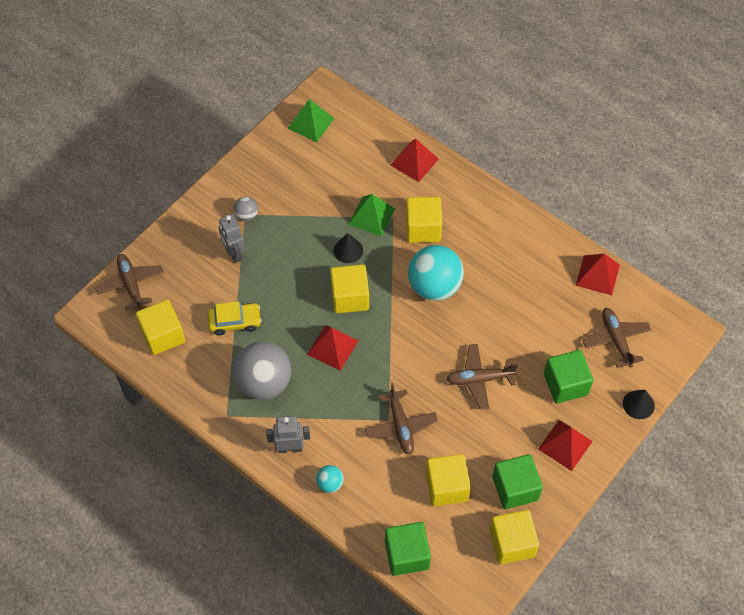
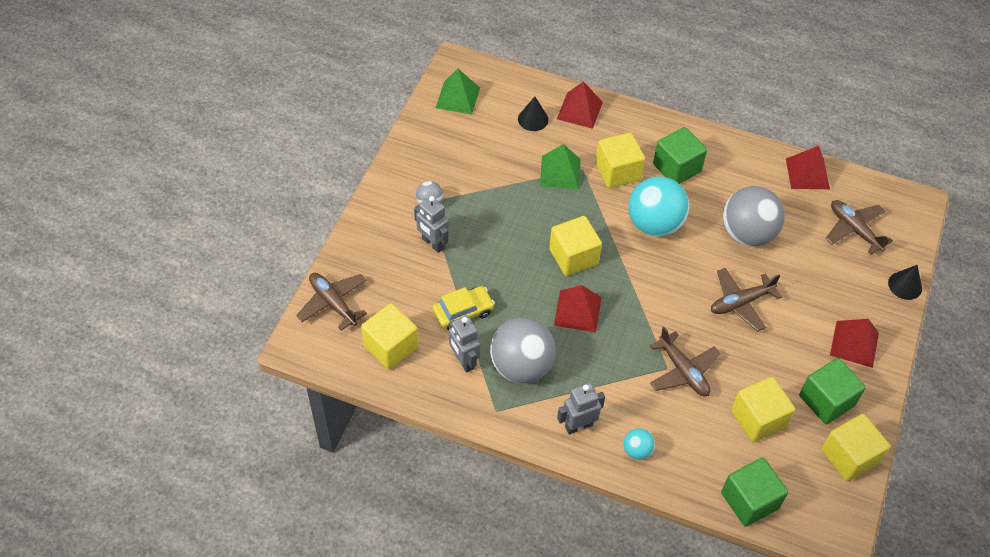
camera: 20 degrees left, 5 degrees down
(218, 365) = (464, 361): none -> grey robot
(348, 250) = (551, 211): black cone -> black cone (533, 119)
(514, 317) = (747, 234): none -> grey ball
(565, 384) = (826, 285): green cube -> green cube (676, 168)

